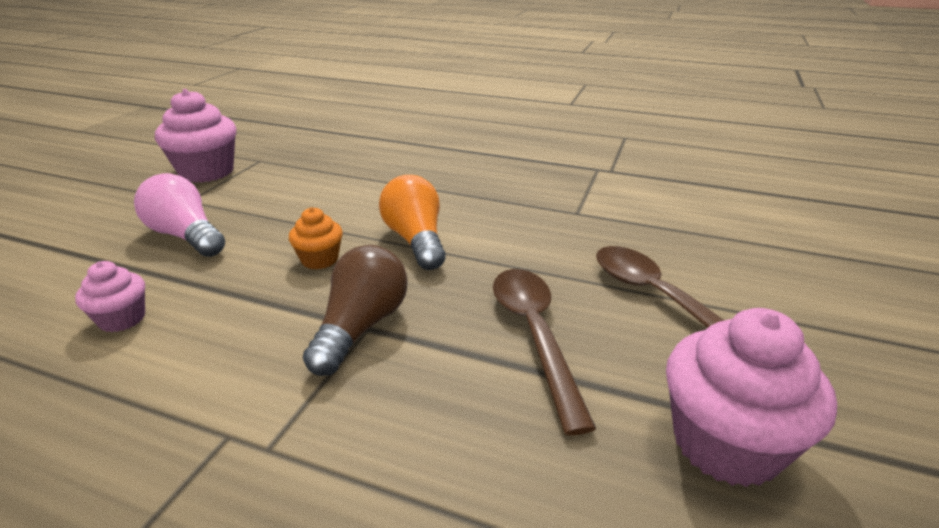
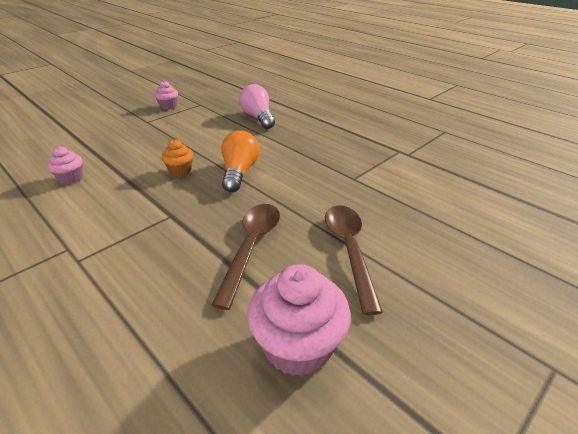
camera: 25 degrees right, 5 degrees up
(186, 236) = (130, 141): pink light bulb -> pink light bulb (258, 117)
(206, 172) = (168, 106): pink cupcake -> pink cupcake, size x0.53
(361, 327) = (167, 214): brown light bulb -> none

